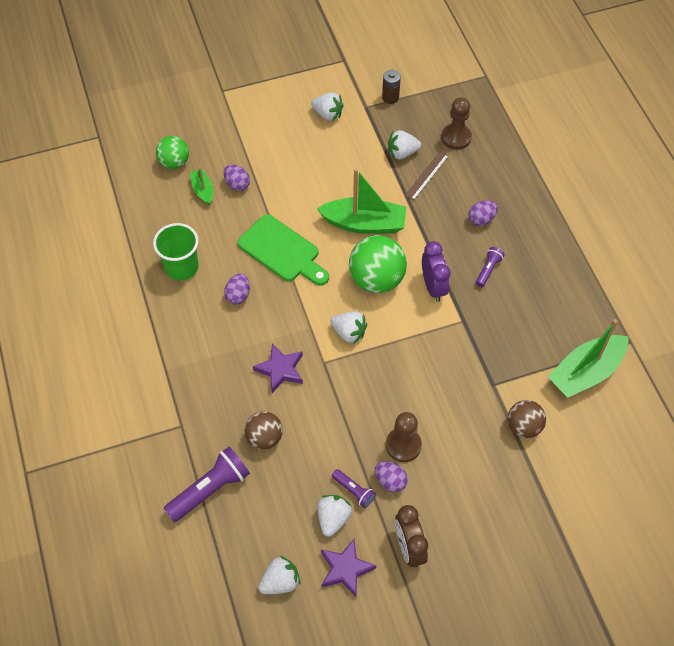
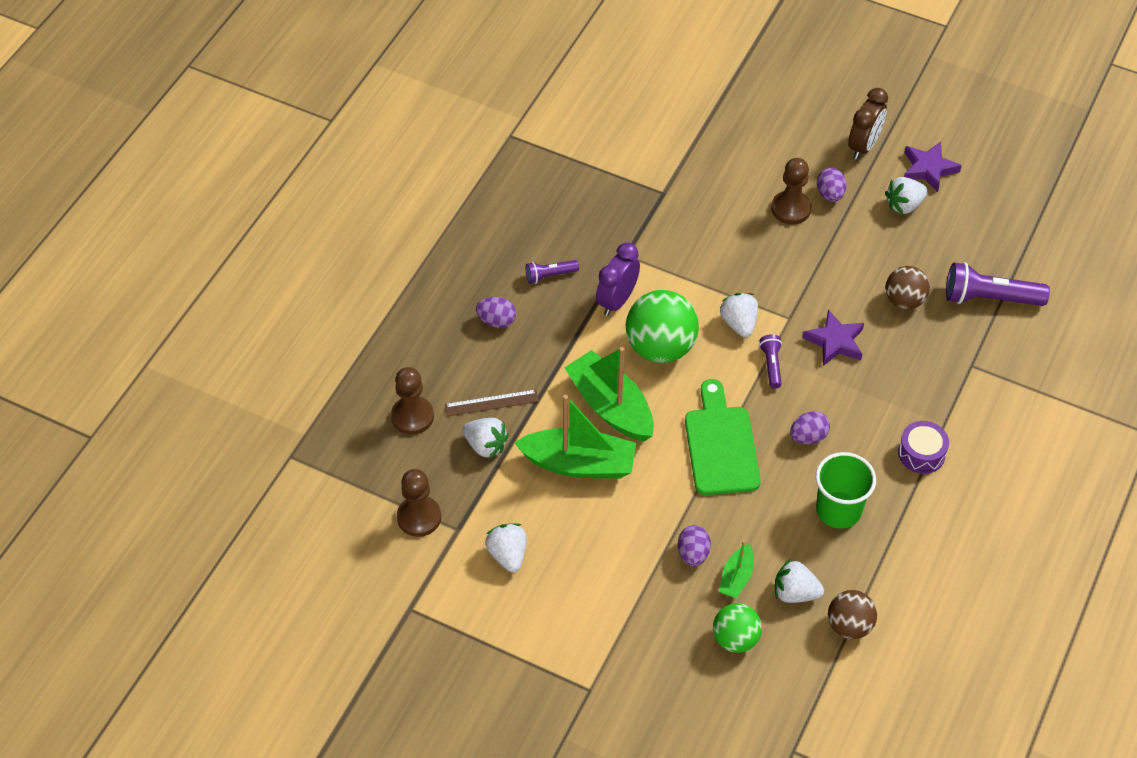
camera: 135 degrees left, 5 degrees down
(163, 339) = (921, 453): none -> purple drum
(280, 582) = (989, 198): white strawberry -> white strawberry (795, 593)
(354, 491) = (867, 210): purple flashlight -> purple flashlight (771, 365)
(390, 97) = (419, 517): brown battery -> brown pawn
(523, 426) = (677, 149): brown ball -> brown ball (849, 626)
(586, 372) = (577, 144): green boat -> green boat (579, 464)

